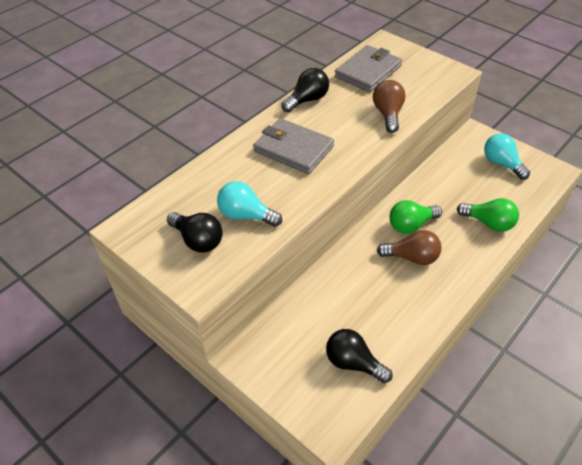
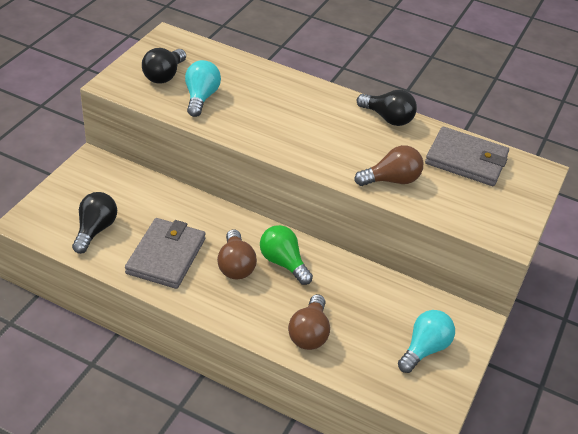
camera: 70 degrees right, 5 degrees down
(293, 149) = (303, 116): grey wallet -> grey wallet (166, 256)
(489, 223) = (309, 333): green light bulb -> brown light bulb

